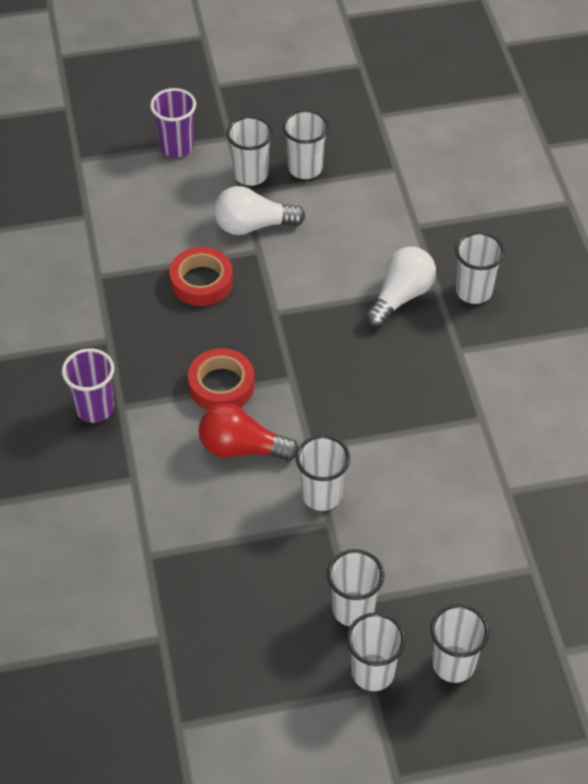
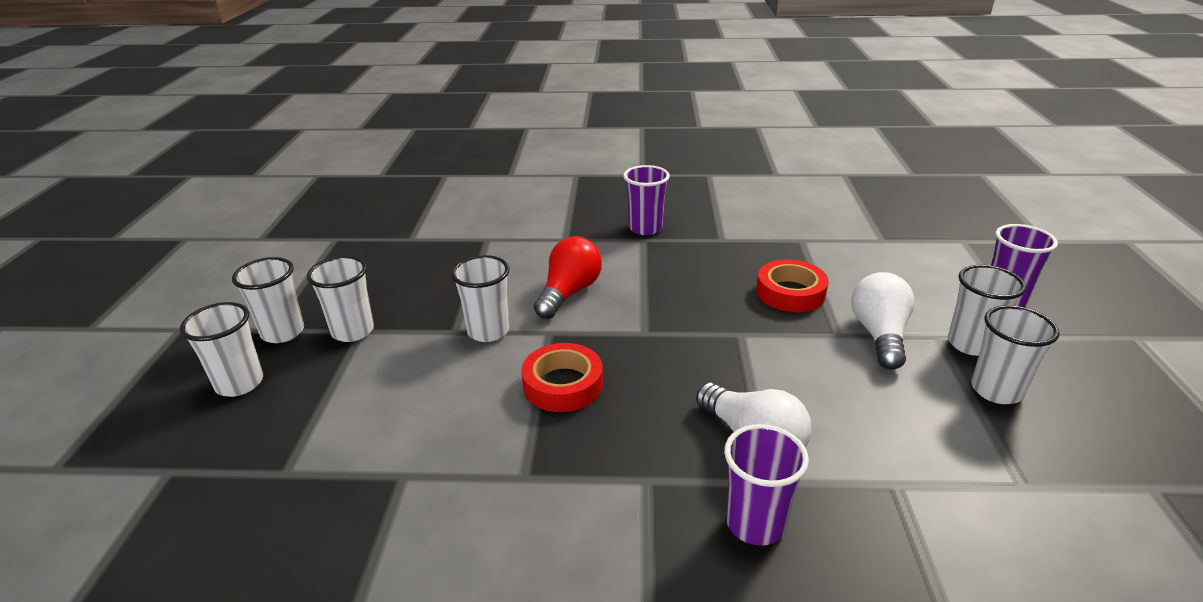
camera: 105 degrees right, 20 degrees down
(221, 385) = (649, 290): red tape -> red tape (563, 384)
(473, 291) = (755, 524): white cup -> purple cup

